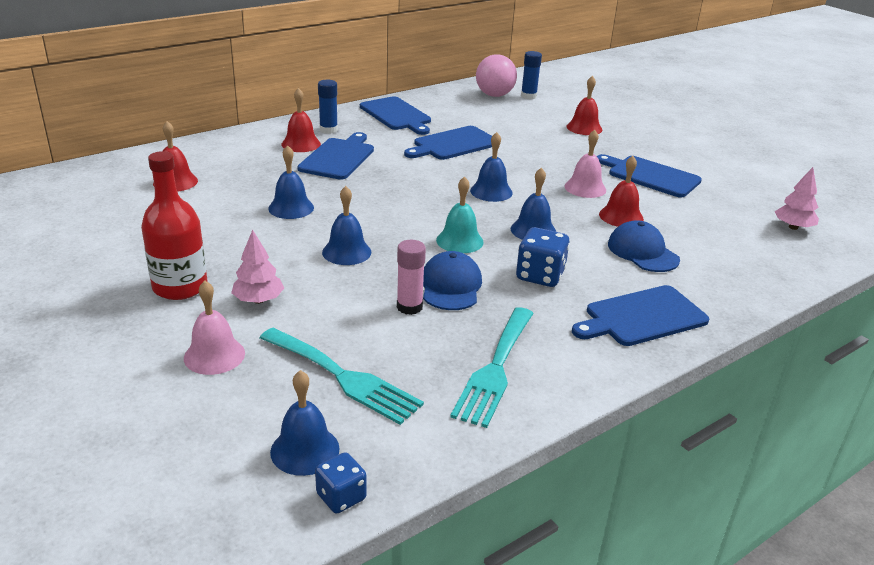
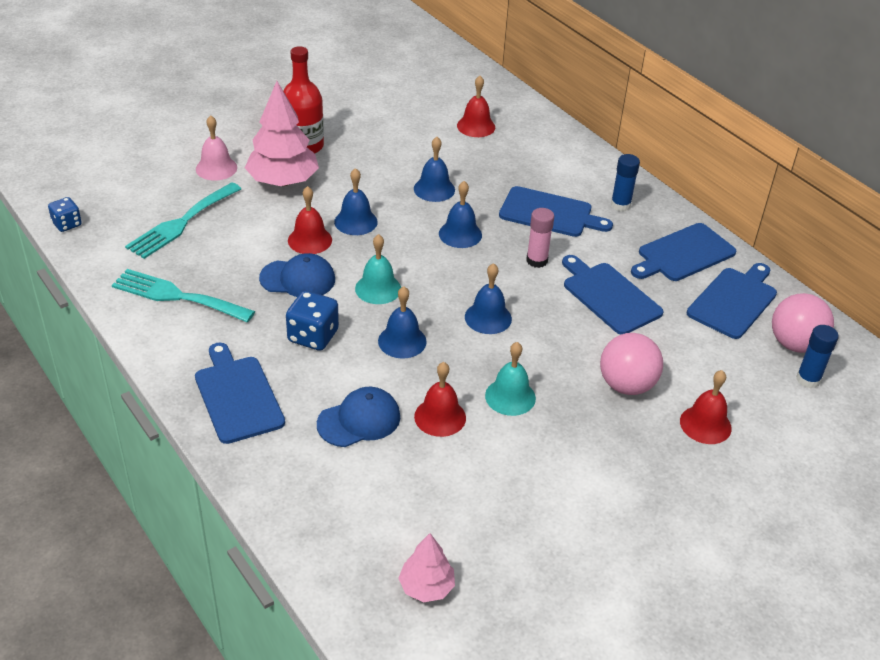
camera: 90 degrees right, 10 degrees up
(258, 300) = (283, 181): pink tree -> pink tree, size x1.84
(301, 144) = (577, 188): red bell -> red bell (310, 240)
(305, 450) = (111, 209): blue bell -> blue bell (460, 234)
(409, 307) = (267, 255): pink glue stick -> pink glue stick (537, 260)
(555, 147) = (626, 385): none -> pink ball
(585, 188) = (510, 396): pink bell -> turquoise bell
(650, 176) = (557, 467): blue cutting board -> blue cutting board (733, 301)

